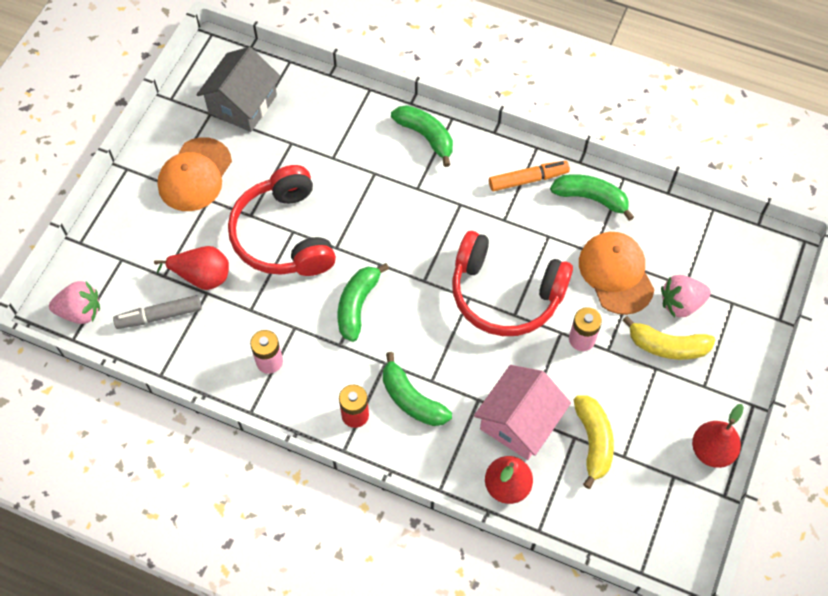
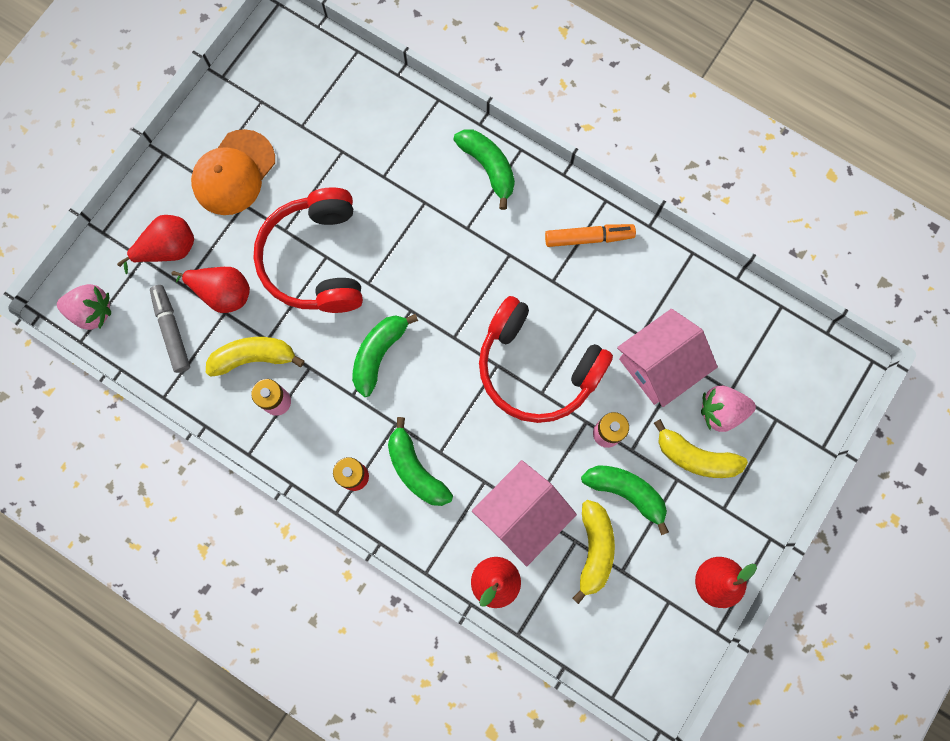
camera: 10 degrees right, 15 degrees up
(144, 247) = (168, 249): none -> red pear
(159, 316) = (172, 330): grey marker -> grey marker turned 75 degrees clockwise
(241, 327) = (254, 357): none -> yellow banana
(243, 104) = (298, 96): grey house -> none
(591, 198) = (652, 271): green banana -> green banana (626, 492)
(616, 274) = (659, 364): orange cap -> pink house

